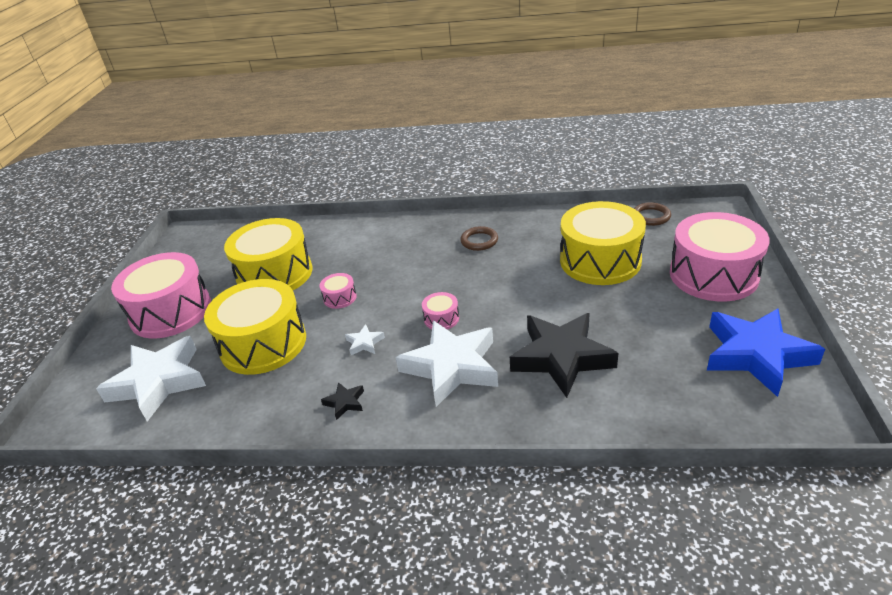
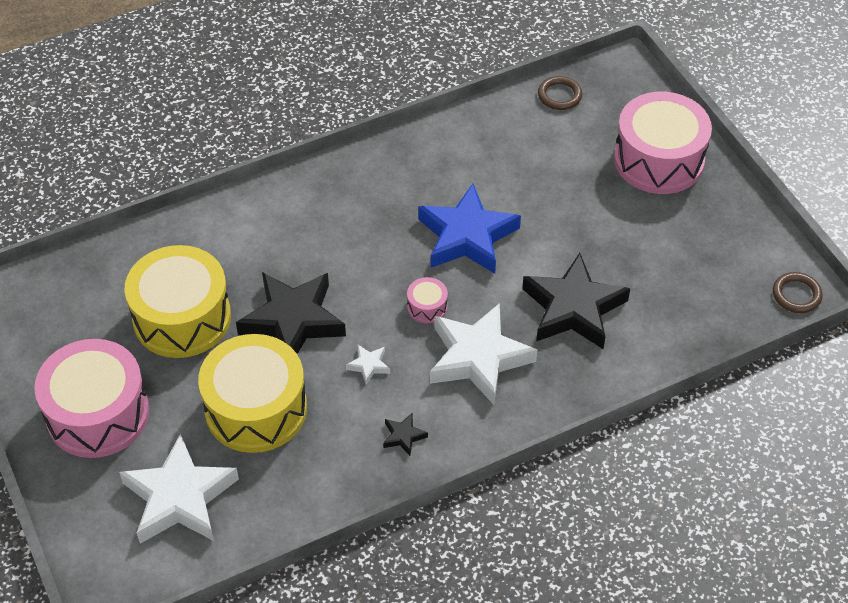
camera: 35 degrees left, 15 degrees up
(340, 298) = (293, 321): pink drum -> black star
(479, 241) = (393, 189): brown ring -> brown ring (796, 295)
(600, 260) = (541, 176): yellow drum -> none
(756, 355) = (735, 243): blue star -> blue star (467, 236)

